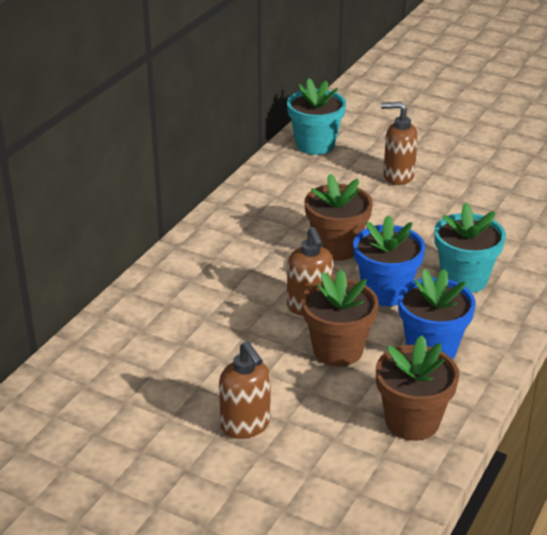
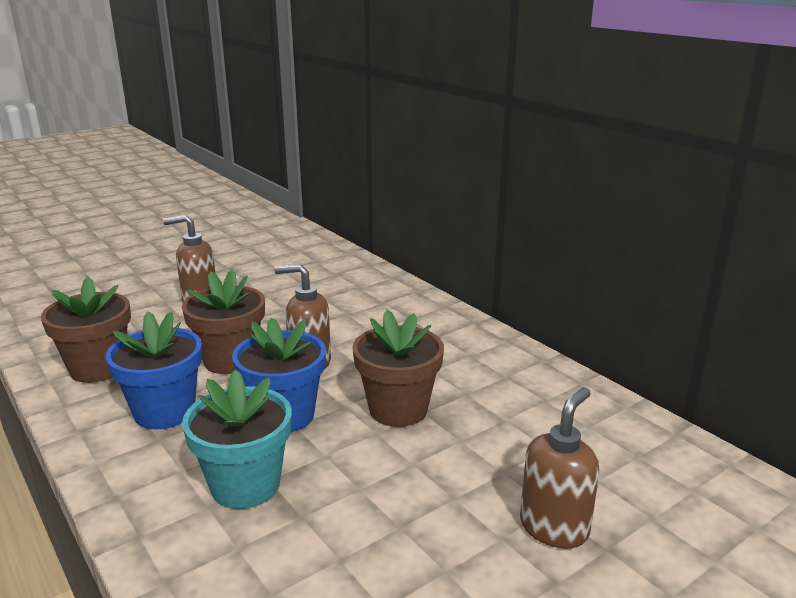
camera: 115 degrees right, 10 degrees down
(315, 145) = (690, 472): turquoise flower pot -> none

